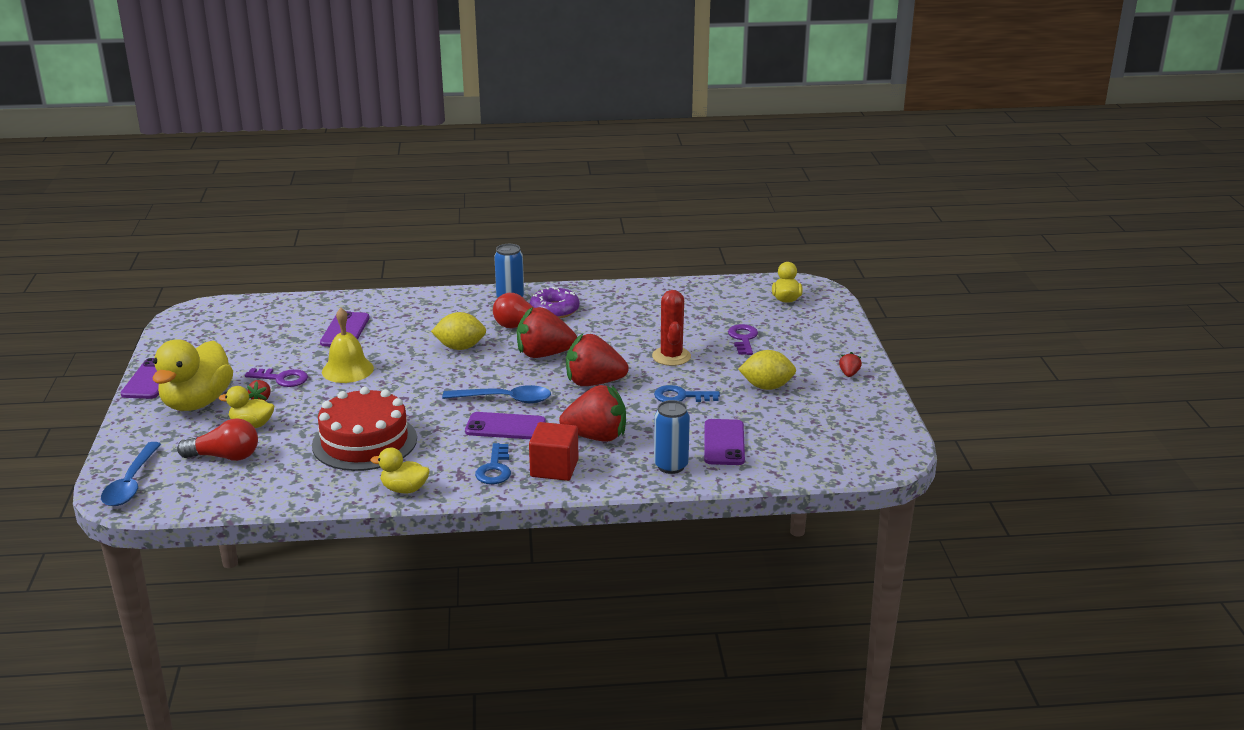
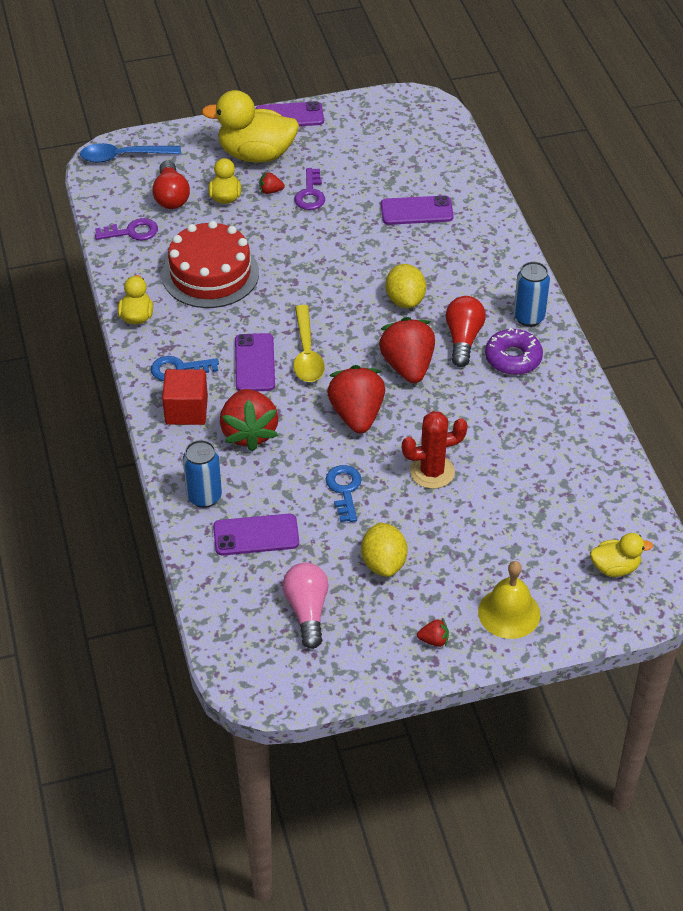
camera: 80 degrees right, 20 degrees up
(347, 370) = (338, 232): yellow bell -> yellow bell (509, 613)
(505, 399) = (307, 353): blue spoon -> yellow spoon
(743, 338) = (495, 533): purple key -> purple key (132, 232)
(813, 425) = (307, 611): none -> pink light bulb

